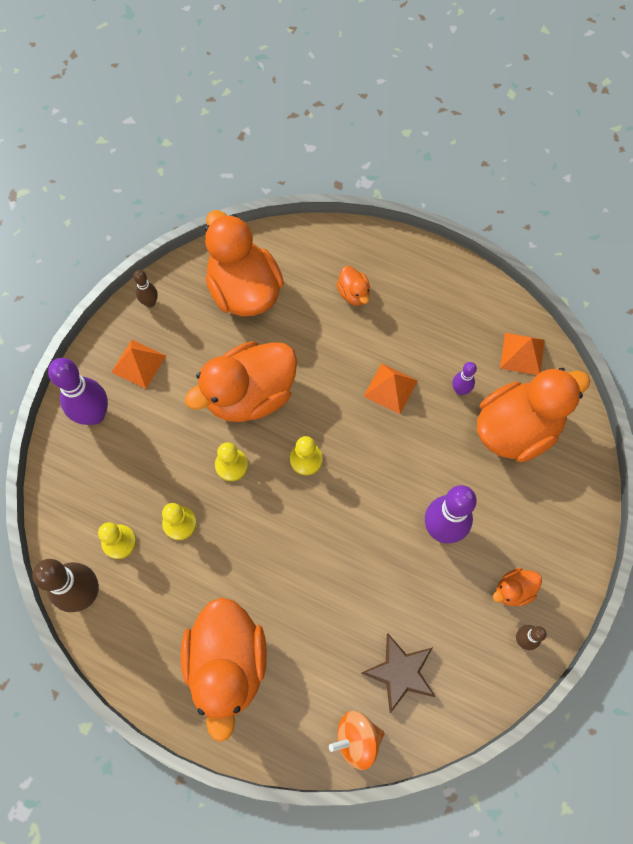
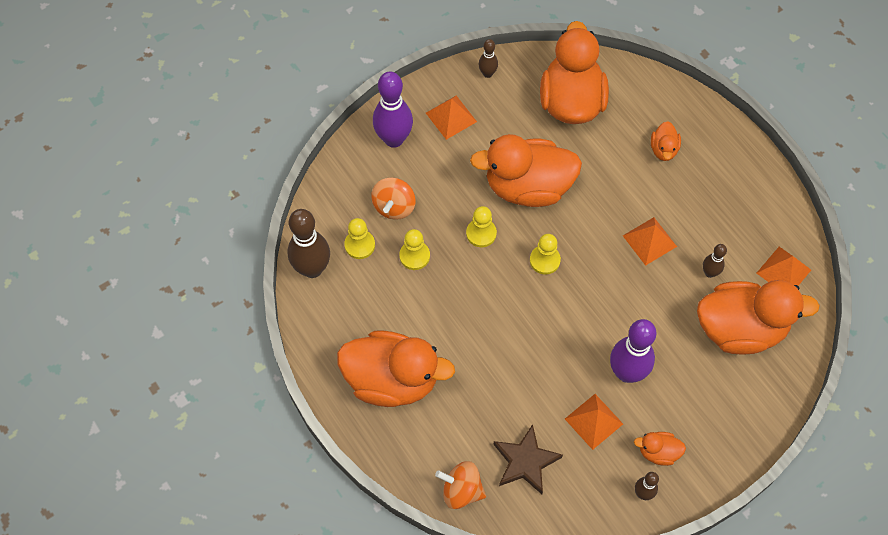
camera: 30 degrees right, 5 degrees down
(132, 483) = (394, 206): none -> orange spinning top
(227, 664) = (392, 380): orange duck -> orange duck turned 105 degrees counterclockwise
(439, 594) = (594, 421): none -> orange pyramid
(460, 390) = (709, 273): purple bowling pin -> brown bowling pin

